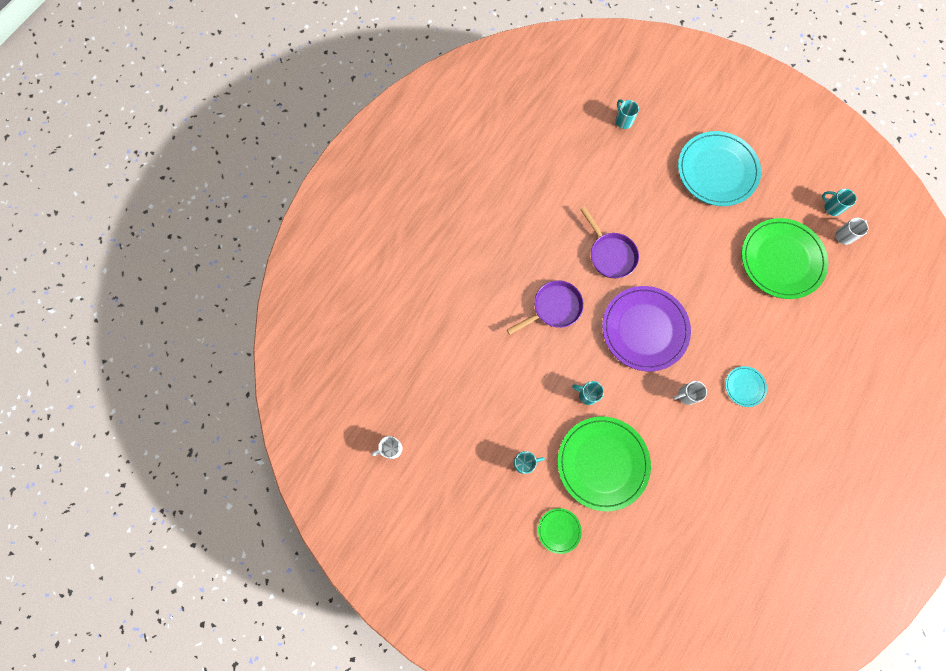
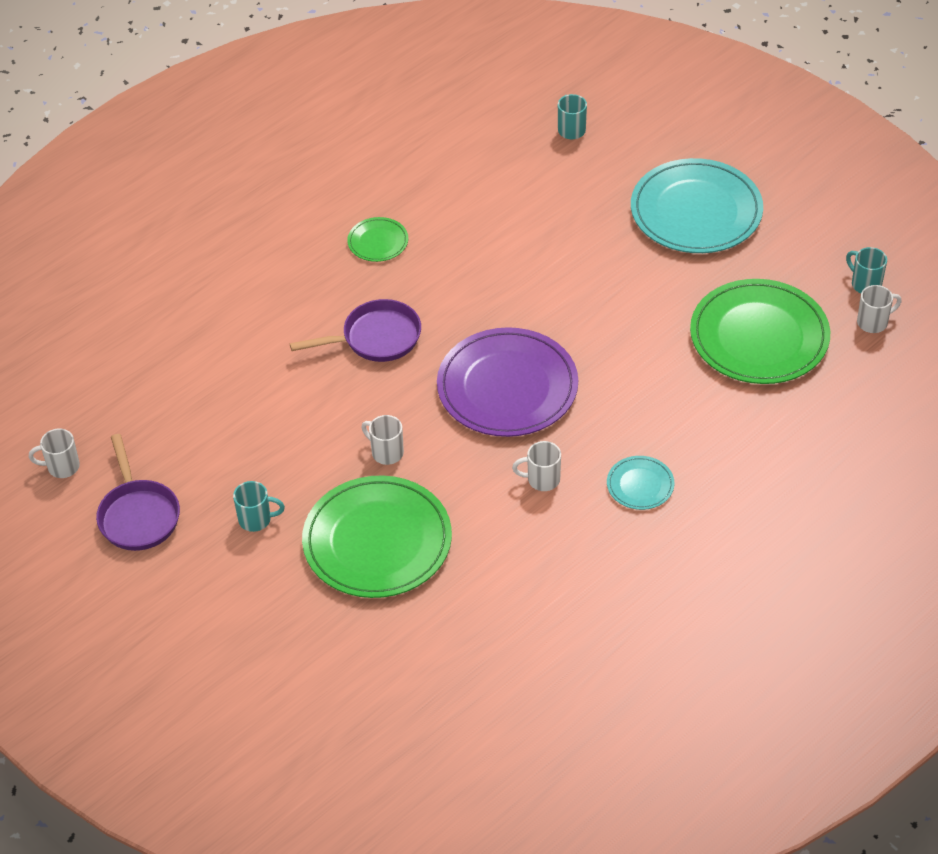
camera: 15 degrees right, 25 degrees down
(559, 530) = (276, 613): green plate -> green plate (378, 242)
(587, 395) = (386, 452): turquoise mug -> white mug
(610, 254) = (489, 287): purple pan -> purple pan (138, 515)

